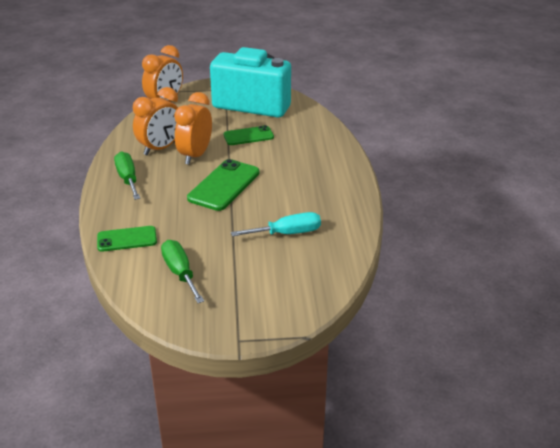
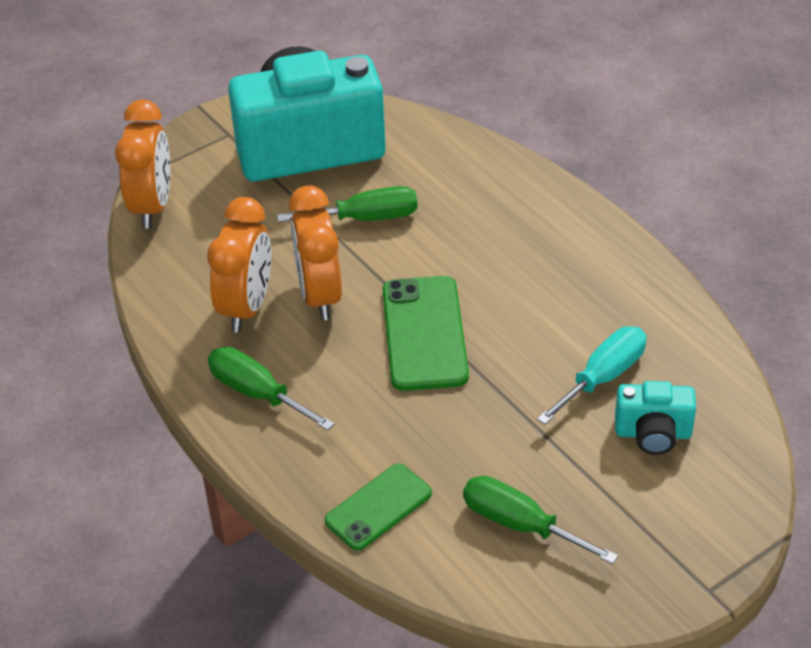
camera: 30 degrees left, 10 degrees up
(248, 136) = (366, 218): green phone -> green screwdriver
(286, 265) = (653, 434): none -> turquoise camera

